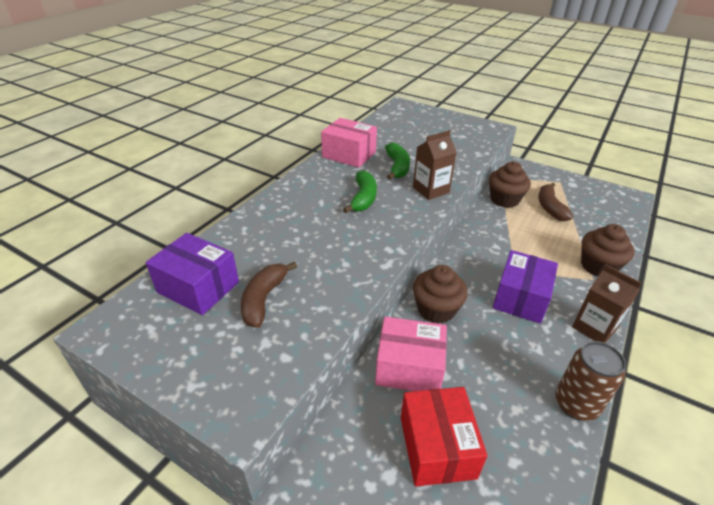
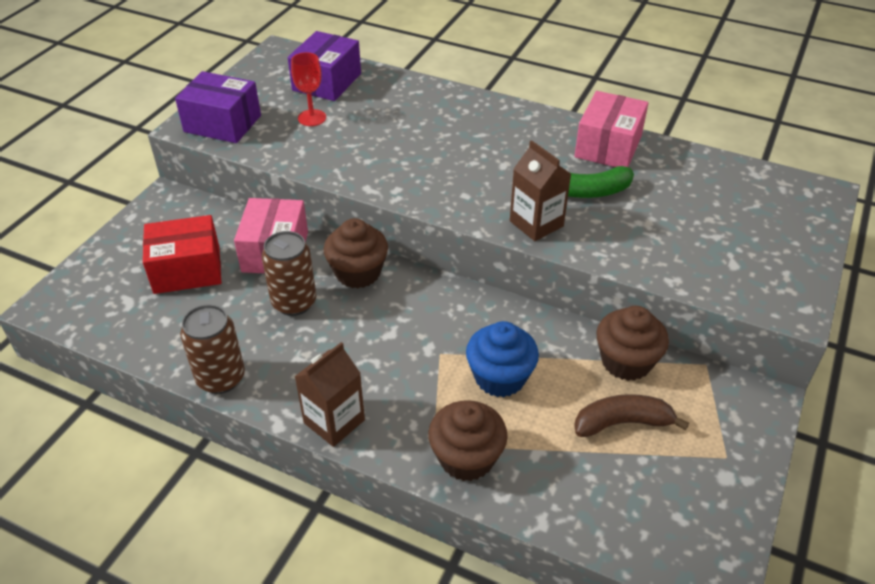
camera: 85 degrees right, 5 degrees up
(263, 299) = (312, 118): brown banana -> red goblet
(363, 198) = (498, 165): green banana -> none
(476, 352) = (294, 302): none -> brown can
(520, 298) = (384, 352): purple box -> purple box (222, 123)
(529, 246) = (500, 377): none -> blue cupcake

